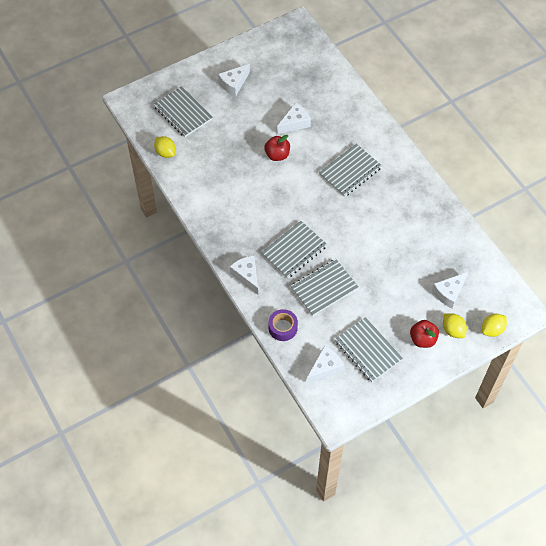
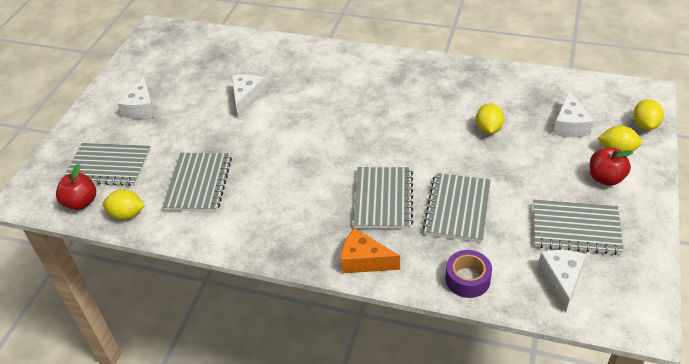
camera: 40 degrees left, 15 degrees down
(247, 276) = (364, 261): white cheese -> orange cheese
(277, 155) = (260, 133): red apple -> red apple (81, 202)
(350, 171) = (350, 99): grey notebook -> grey notebook (199, 183)
(401, 256) = (488, 129): none -> yellow lemon

